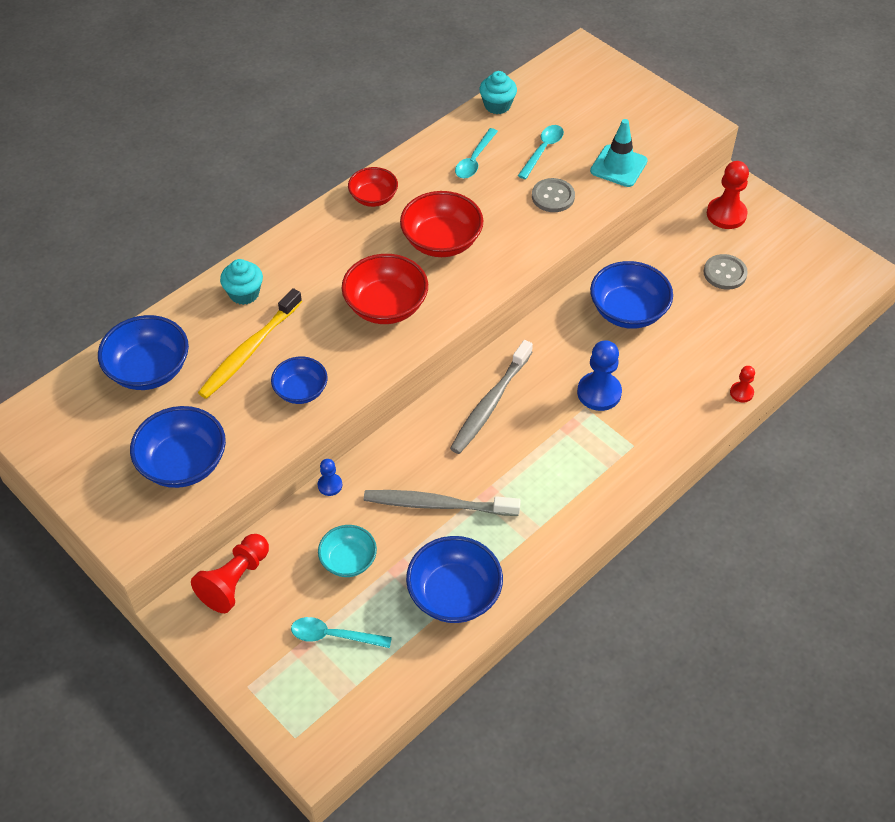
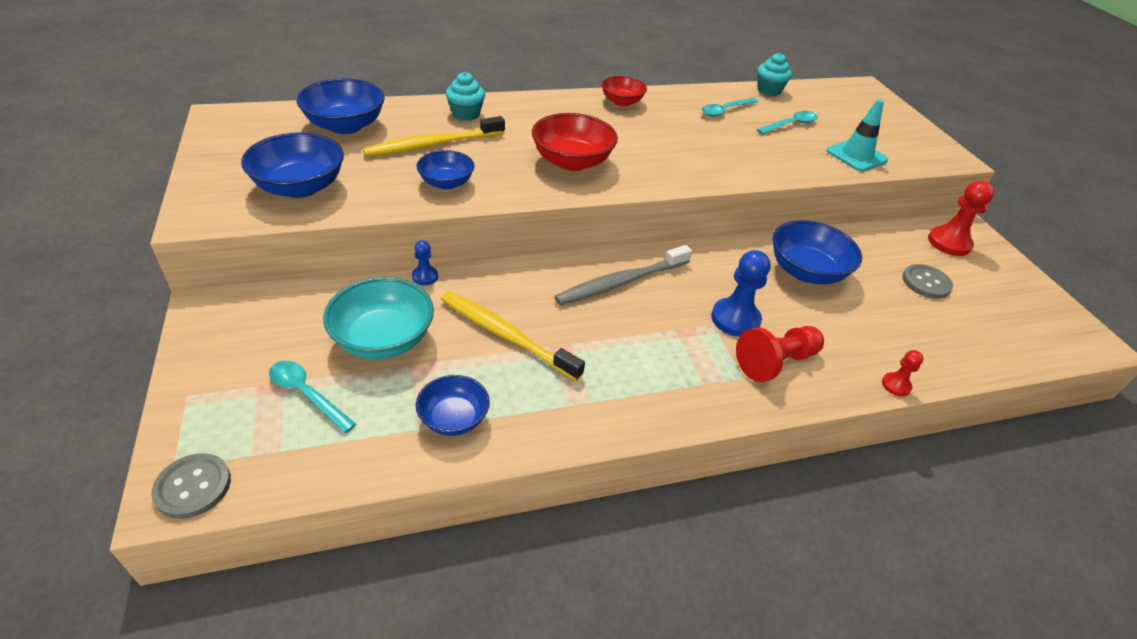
camera: 25 degrees right, 10 degrees down
(235, 581) = (273, 306): red pawn -> red pawn (775, 362)
(348, 560) = (383, 339): turquoise bowl -> turquoise bowl, size x1.60
(437, 504) = (505, 335): grey toothbrush -> yellow toothbrush
(441, 241) = (656, 143): red bowl -> none
(454, 594) = (454, 418): blue bowl -> blue bowl, size x0.62
(553, 196) = (780, 152): grey button -> grey button (193, 487)

